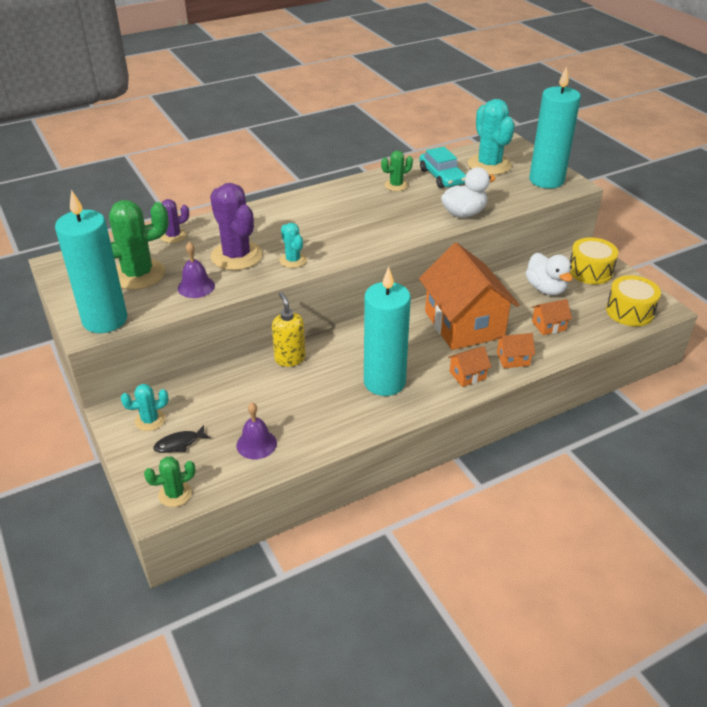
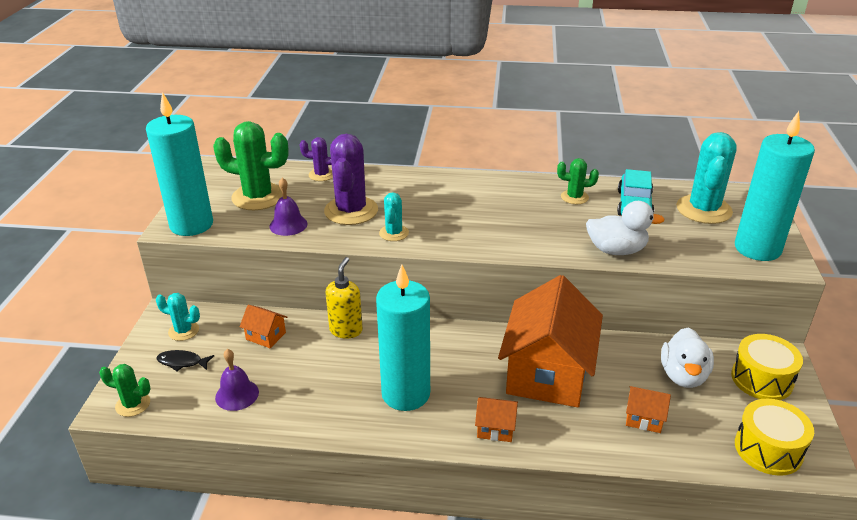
camera: 35 degrees right, 5 degrees down
(513, 359) = (563, 435): orange house -> orange house (266, 336)

